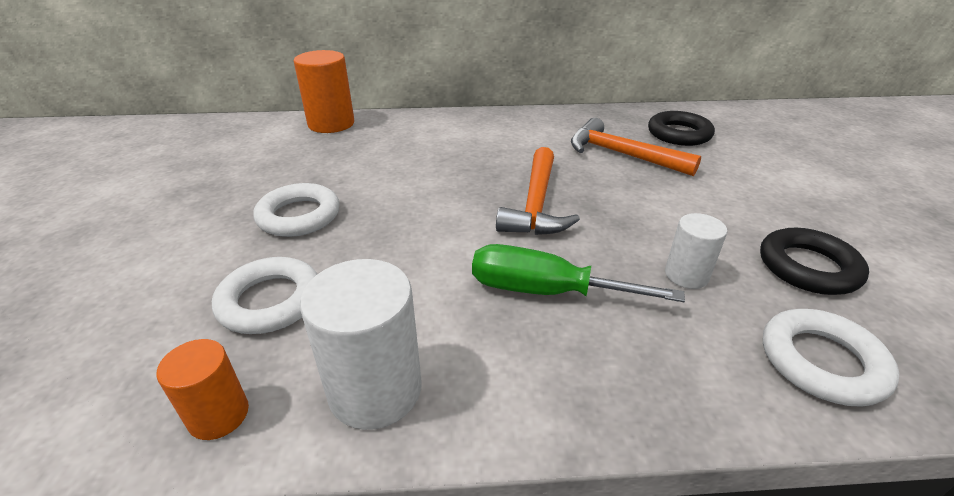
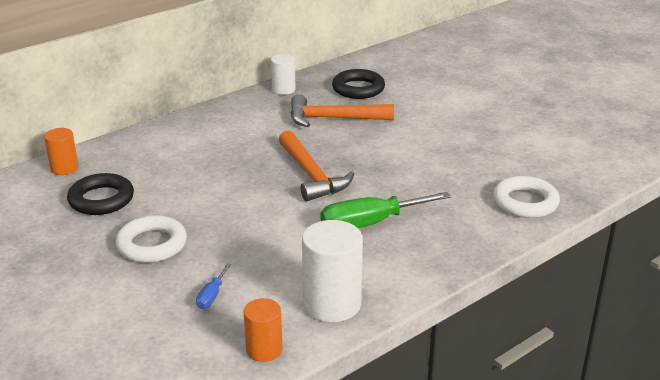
camera: 35 degrees left, 5 degrees down
(270, 301) = (212, 296): white ring -> blue screwdriver
(331, 124) = (64, 168): orange cylinder -> orange cylinder, size x0.59
(686, 275) = (436, 185): white cylinder -> white cylinder (283, 89)
(808, 267) = (493, 157): black ring -> black ring (101, 199)

